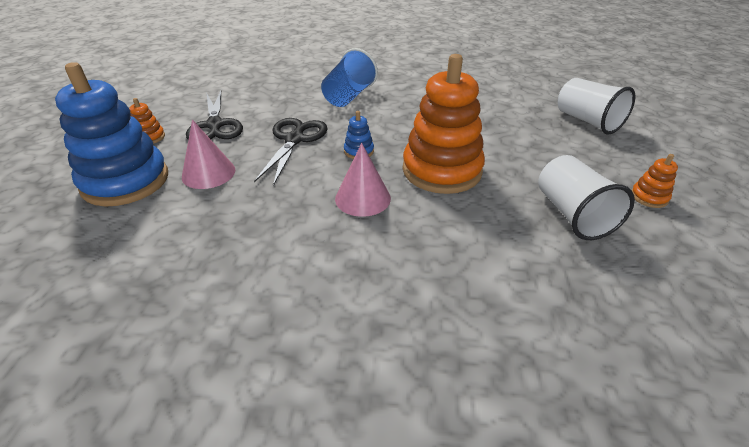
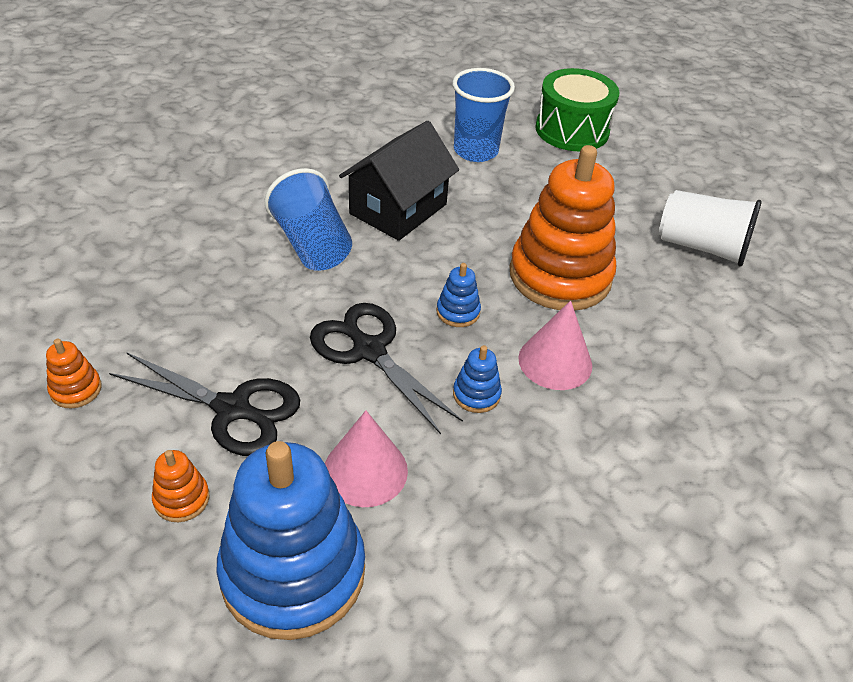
camera: 55 degrees left, 5 degrees up
(301, 183) = (476, 394): none -> blue stacking toy
(412, 104) = (398, 209): none -> black house
(501, 103) = (475, 151): none -> blue cup
(587, 121) = (572, 130): white cup -> green drum
(649, 197) = (715, 190): orange stacking toy -> orange stacking toy (76, 389)

